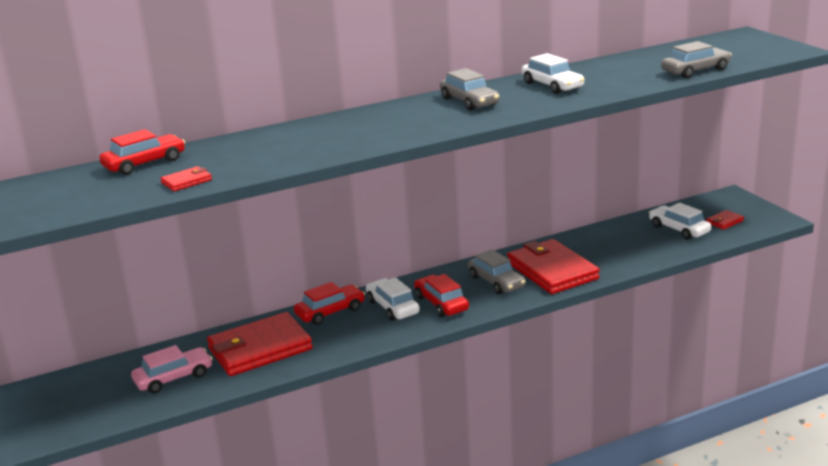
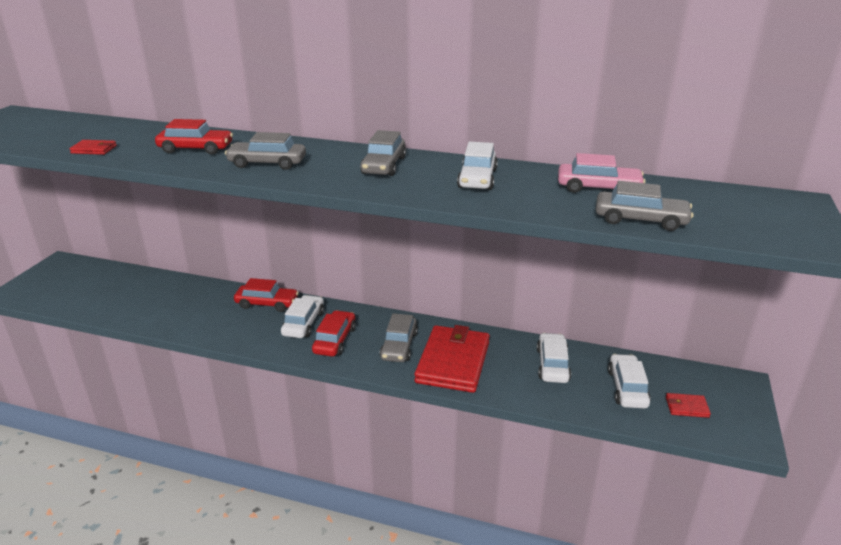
camera: 40 degrees right, 5 degrees up
(144, 163) = (117, 127): red car -> red car (196, 149)
(174, 378) = (123, 297): pink car -> pink car (598, 188)
(260, 349) = (189, 306): red wallet -> none
(378, 132) = (267, 163): none -> grey car
(616, 240) = (552, 365): none -> white car

